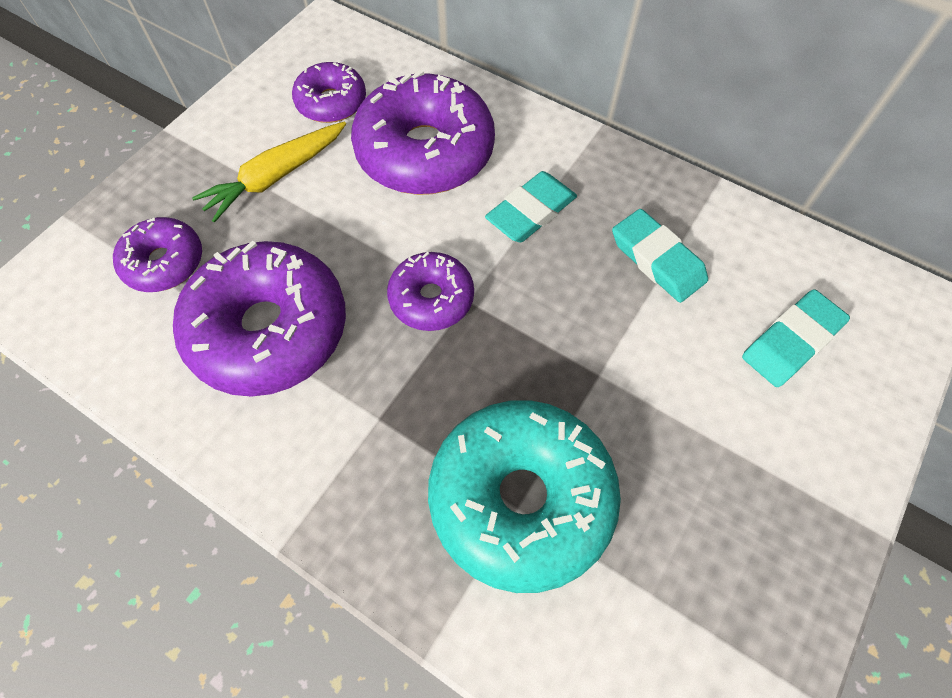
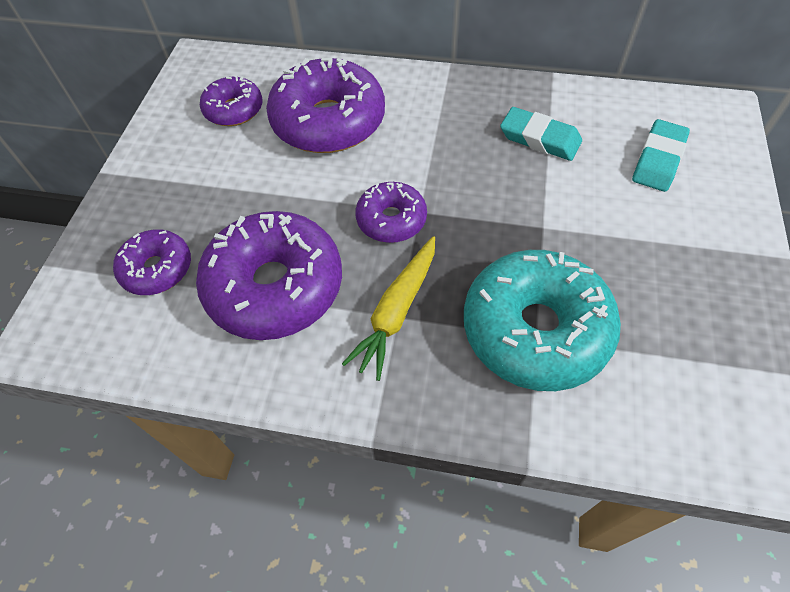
camera: 20 degrees left, 5 degrees down
(276, 177) = (218, 176): yellow carrot -> yellow carrot (396, 311)
(531, 211) = (432, 136): turquoise eraser -> none

